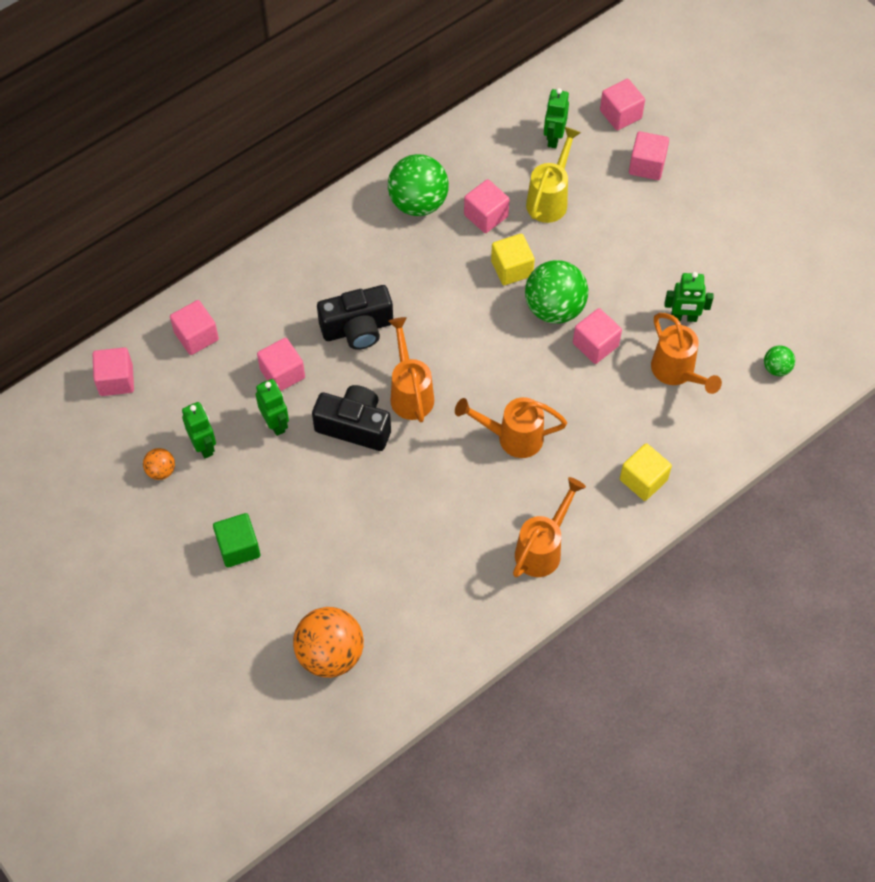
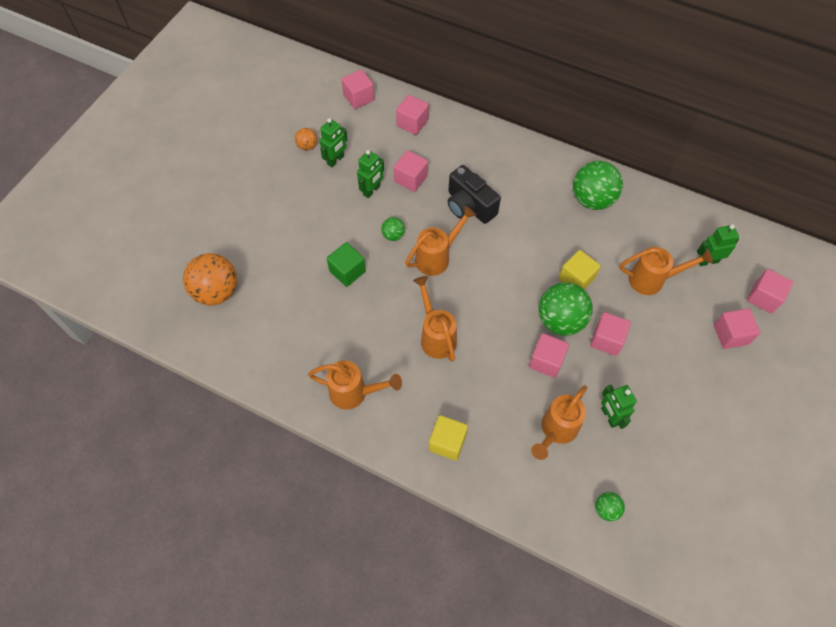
camera: 65 degrees right, 0 degrees up
(238, 547) = (272, 208): green cube -> green cube (347, 271)
(354, 426) = (393, 235): black camera -> green ball
(486, 216) = (610, 245): pink cube -> pink cube (606, 340)
(550, 199) = (653, 280): yellow watering can -> orange watering can

